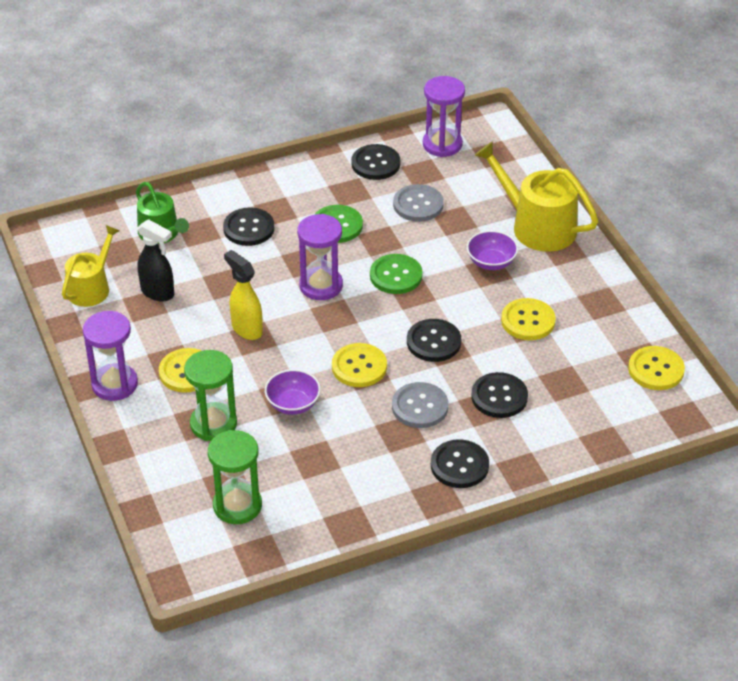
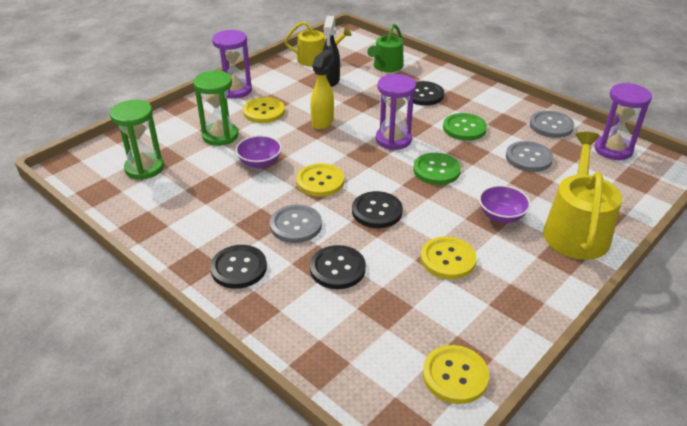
camera: 65 degrees right, 5 degrees down
(375, 164) = (551, 125): black button -> grey button

